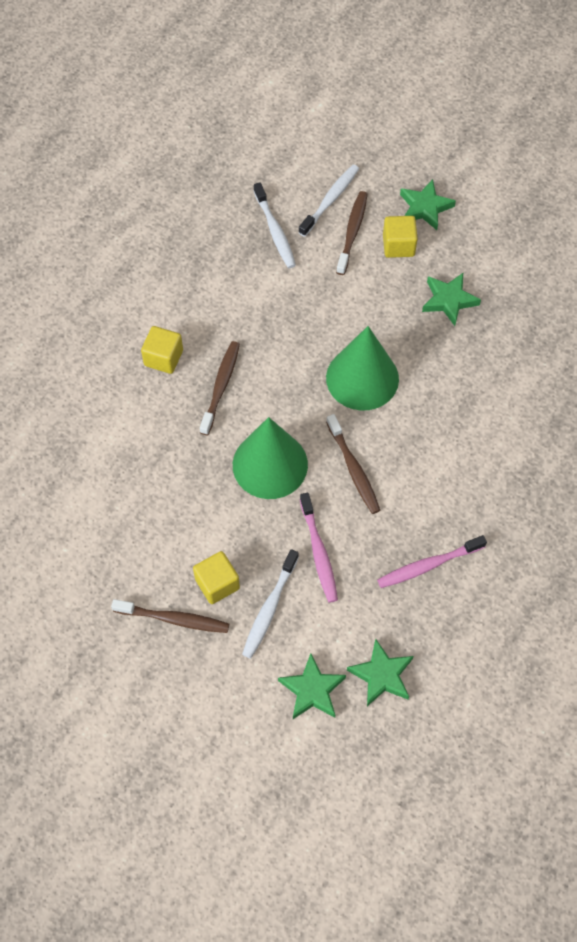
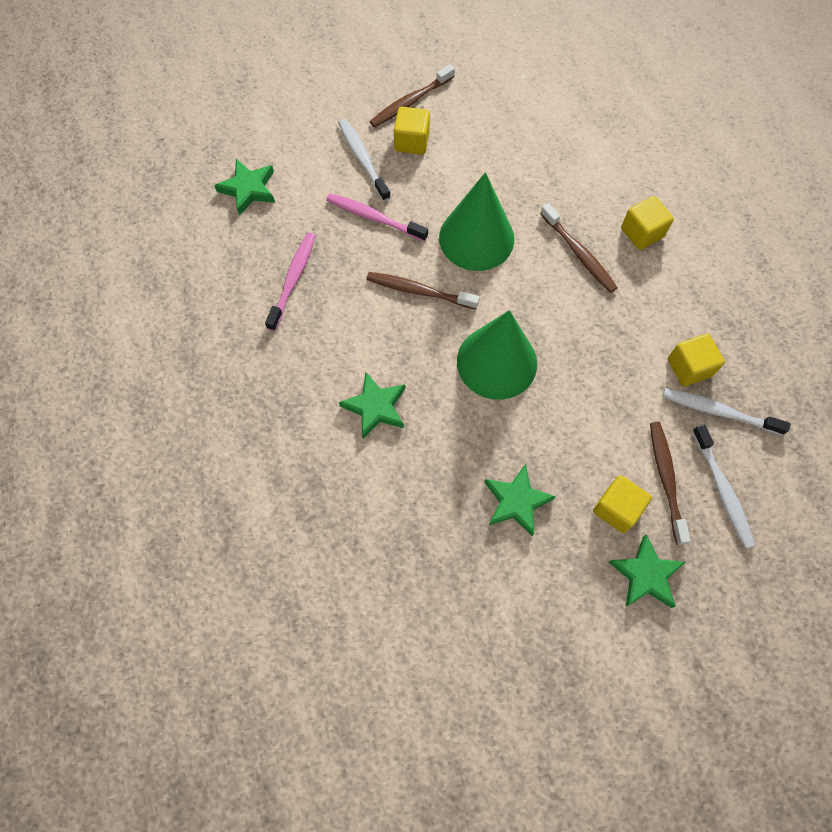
camera: 130 degrees right, 5 degrees up
(256, 265) = (689, 367): none -> yellow cube
(312, 690) = (282, 143): green star -> green star (375, 407)
(352, 232) = (666, 479): brown toothbrush -> brown toothbrush turned 150 degrees counterclockwise

